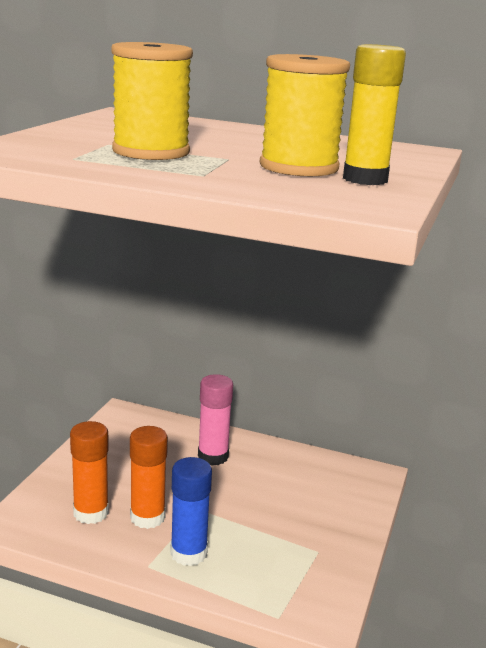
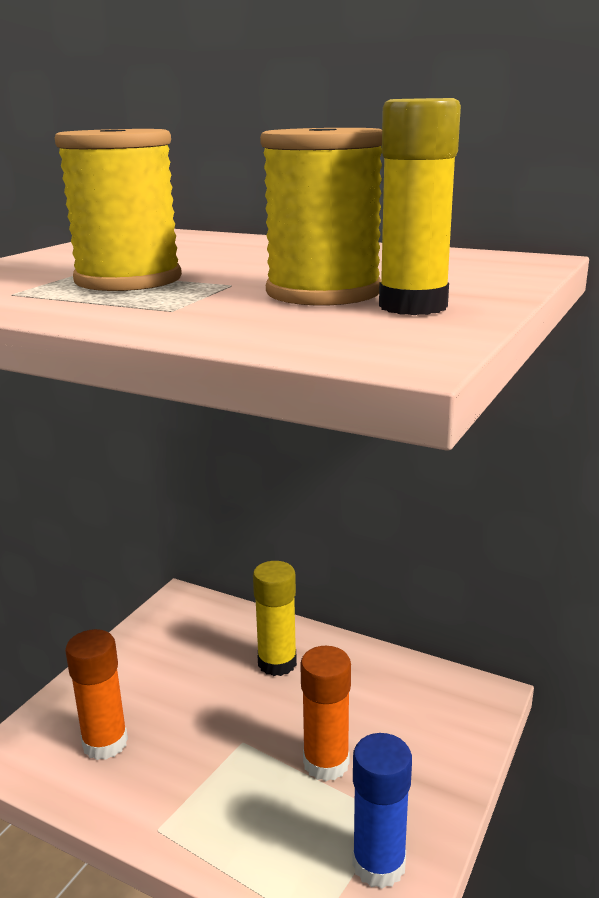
camera: 10 degrees right, 0 degrees up
(147, 517) = (174, 752): orange glue stick -> orange glue stick (326, 763)
(188, 553) = (215, 811): blue glue stick -> blue glue stick (378, 864)
(213, 456) = (277, 663): pink glue stick -> yellow glue stick

